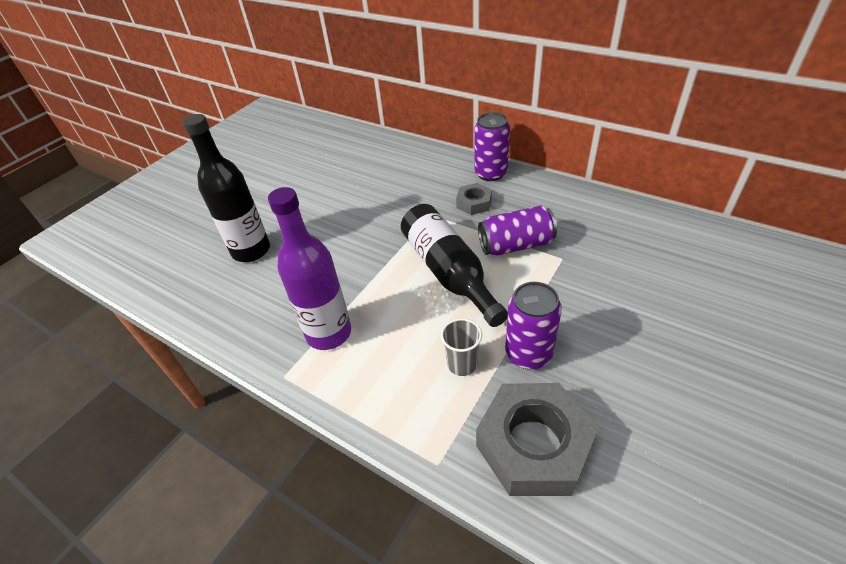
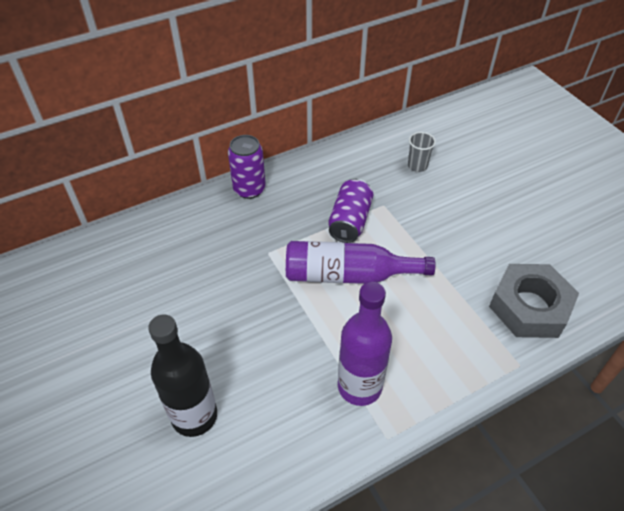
camera: 65 degrees left, 5 degrees up
(448, 272) = (348, 275): black bottle -> purple bottle
(462, 364) = (446, 312): grey cup -> grey cup (417, 166)
(474, 203) = (278, 219): grey nut -> none
(528, 353) = (458, 271): purple can -> none

